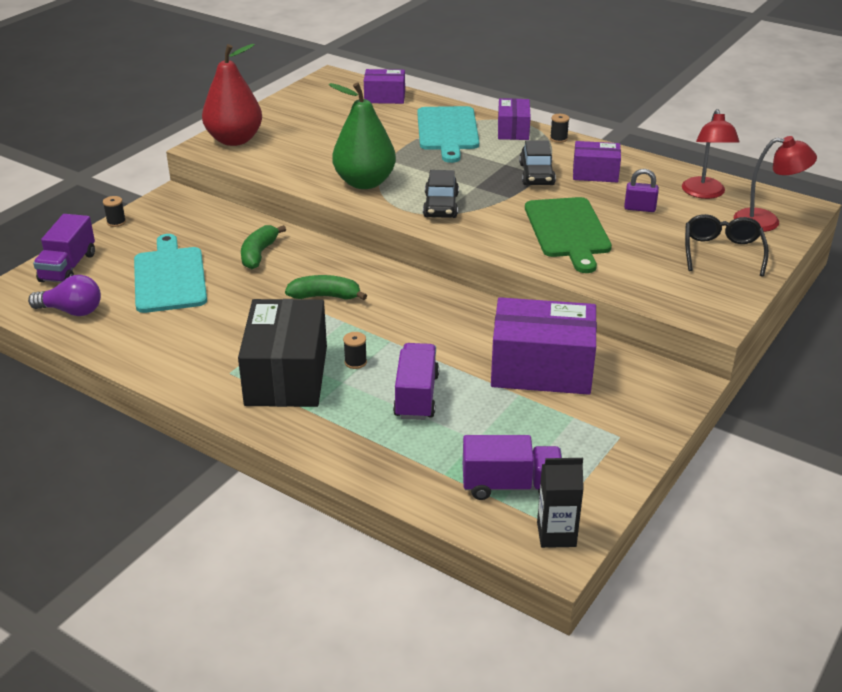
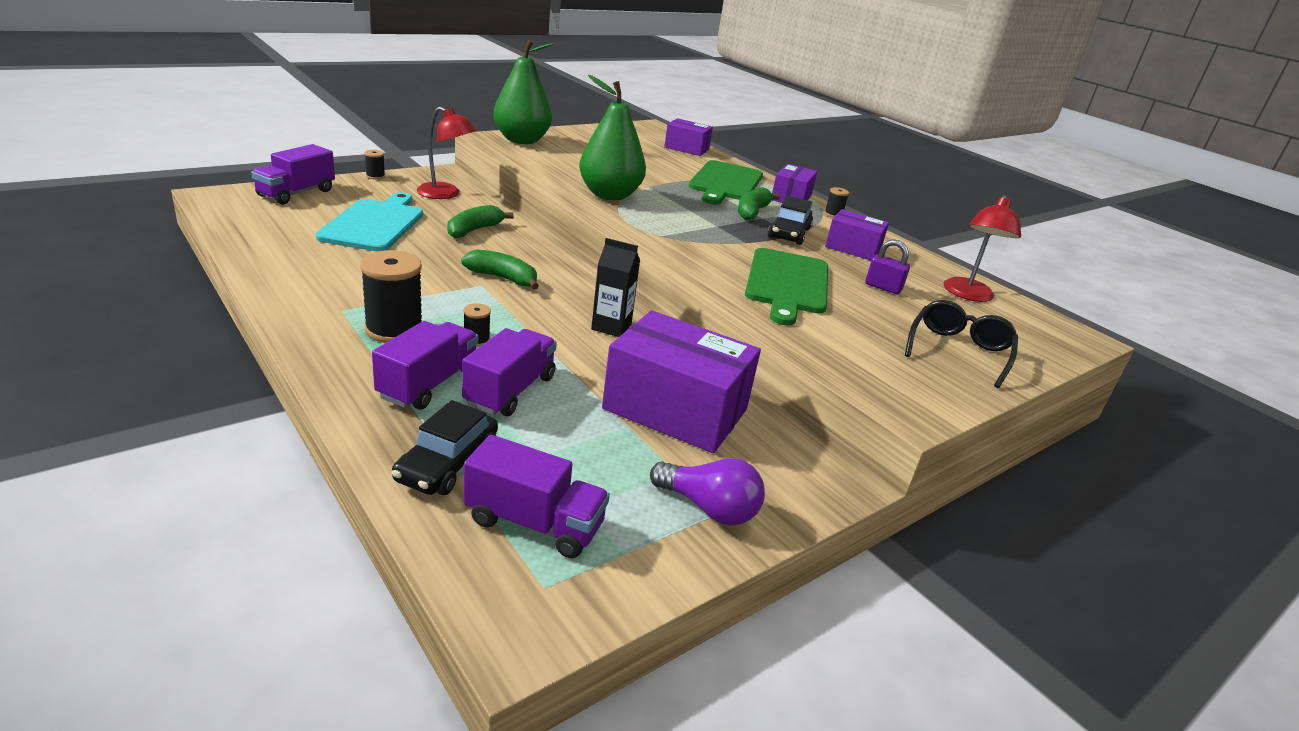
camera: 15 degrees right, 5 degrees down
(72, 311) = (259, 222): purple light bulb -> purple light bulb (709, 508)
(234, 140) = (521, 140): red pear -> green pear
(286, 375) = (394, 330): black box -> black spool
(354, 412) = (428, 384): none -> purple truck
(441, 206) = (668, 230): black car -> black car (447, 464)
(447, 131) = (725, 182): turquoise cutting board -> green cutting board
(493, 160) = (752, 212): none -> green banana
(556, 534) = (542, 606): black carton -> black carton (611, 327)
(766, 221) = (1030, 338): red lamp -> red lamp (446, 194)

